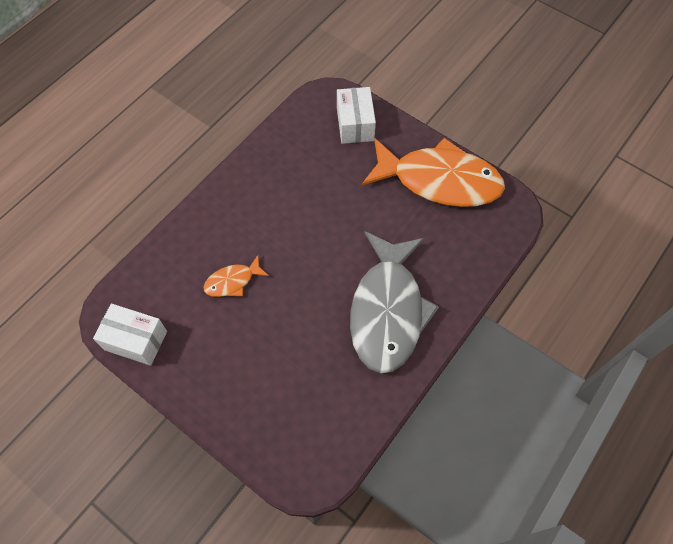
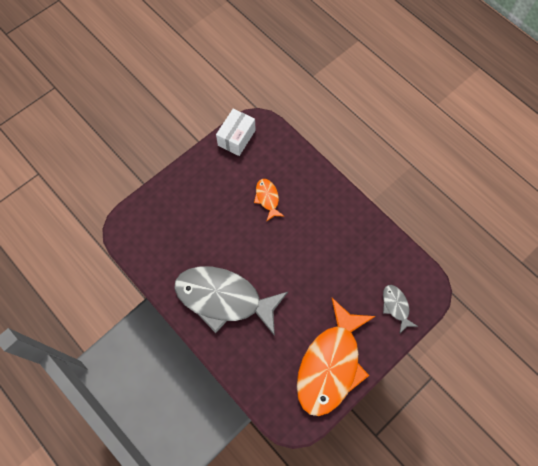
camera: 100 degrees right, 5 degrees up
(355, 124) = (396, 306): white box -> grey fish

